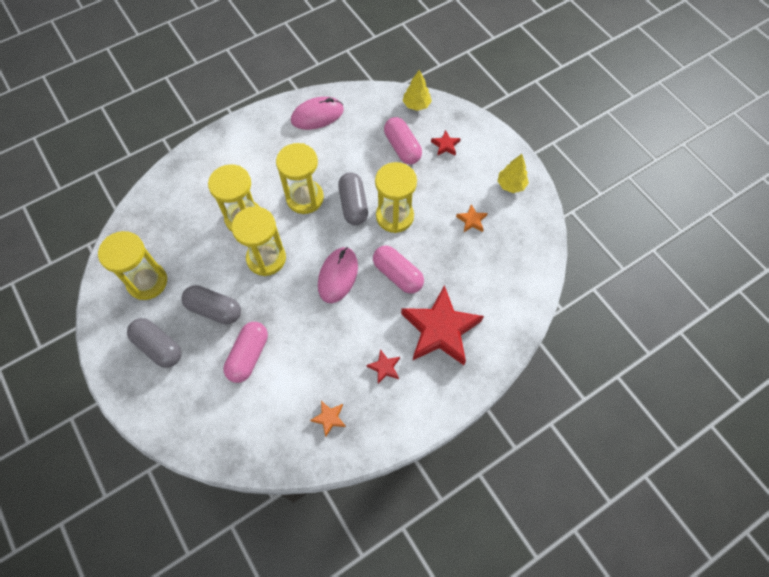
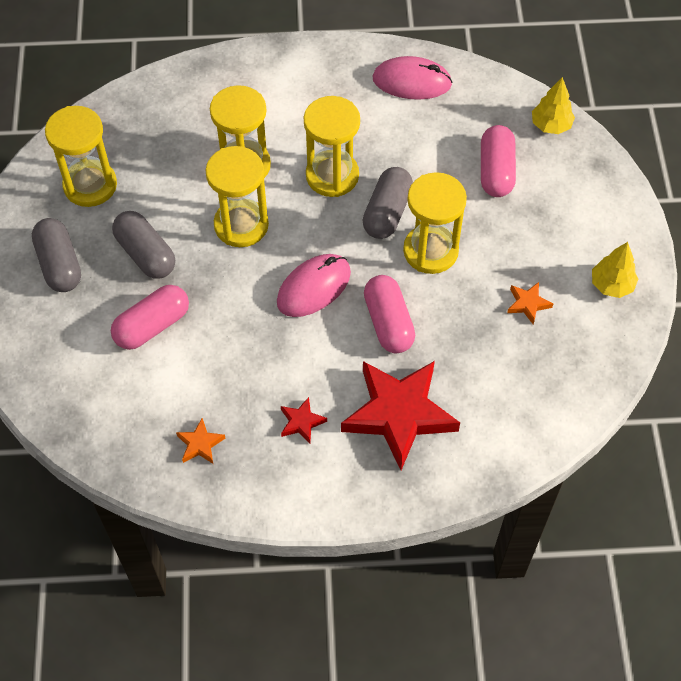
camera: 30 degrees right, 5 degrees down
(445, 145) = (556, 194): red star -> none

